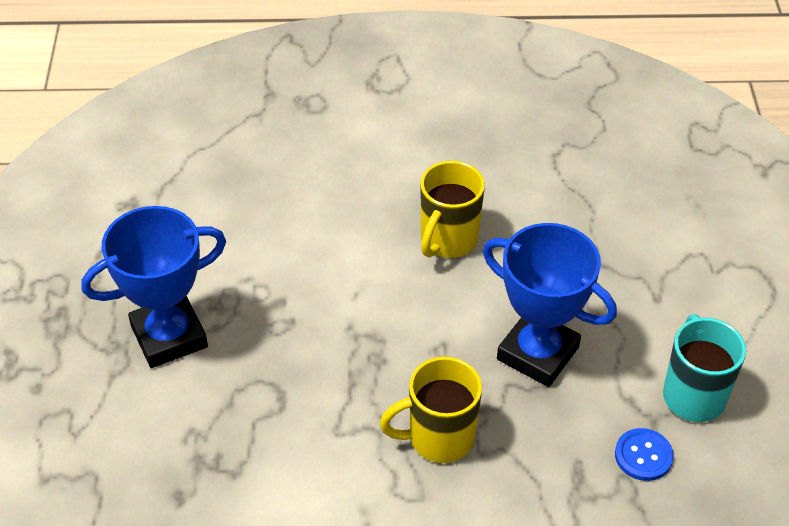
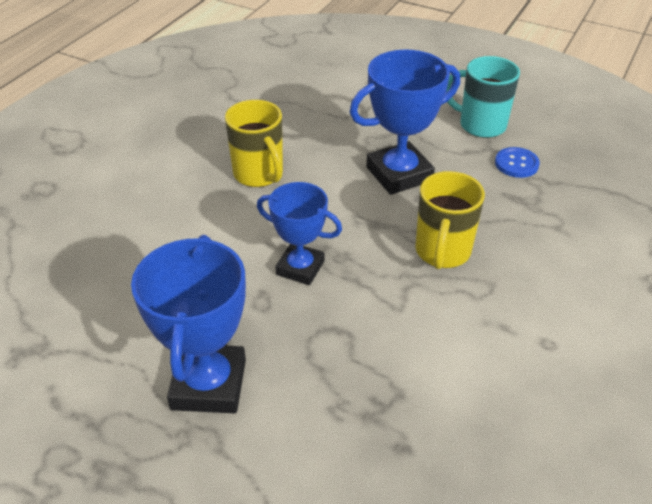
camera: 60 degrees left, 5 degrees down
(339, 334) = (300, 268): none -> blue trophy

